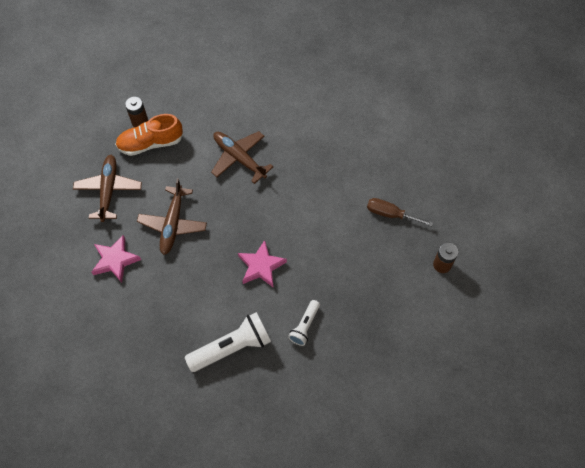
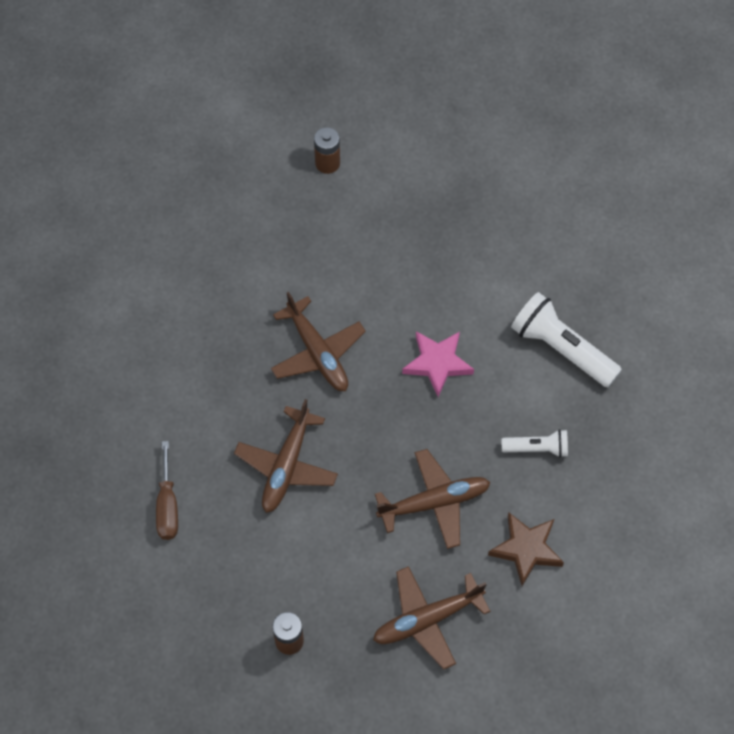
camera: 115 degrees left, 0 degrees up
(115, 260) = (526, 549): pink star -> brown star
(150, 143) = (320, 603): orange shoe -> none
(303, 202) = (317, 352): none -> brown plane
(305, 326) = (489, 280): white flashlight -> white flashlight (537, 448)
(390, 214) = (283, 243): brown screwdriver -> brown screwdriver (167, 506)

